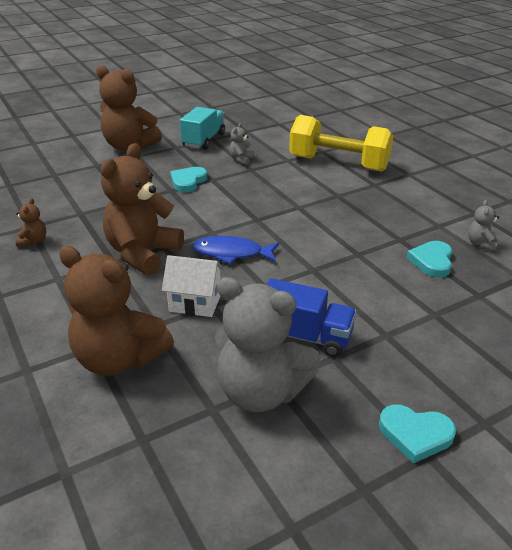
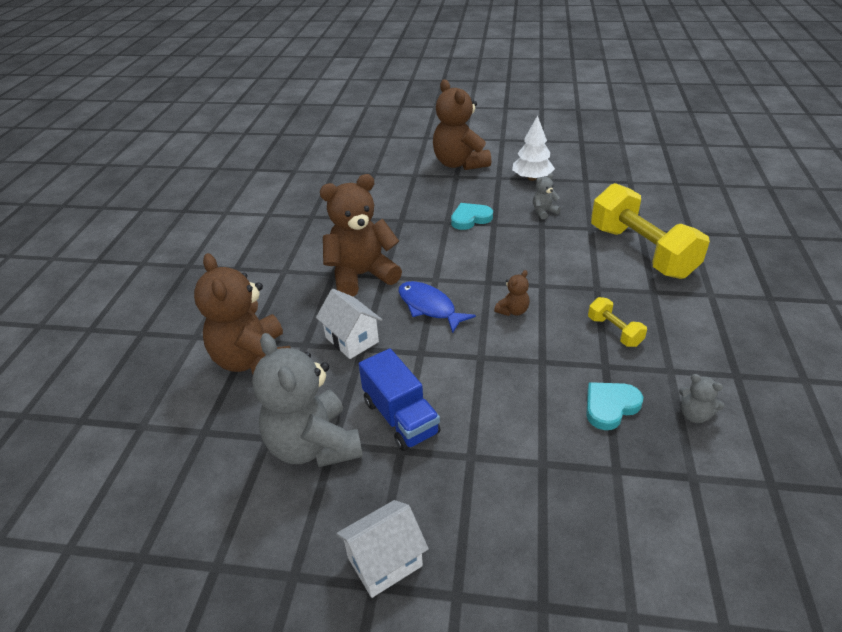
camera: 40 degrees right, 5 degrees up
(33, 241) = (300, 230): brown teddy bear -> brown teddy bear (513, 311)
(204, 140) = (532, 178): turquoise truck -> white tree
(380, 217) = (614, 331): none -> yellow dumbbell
(415, 434) = (385, 561): turquoise heart -> white house
(481, 244) = (694, 415): grey teddy bear -> grey teddy bear turned 105 degrees counterclockwise

